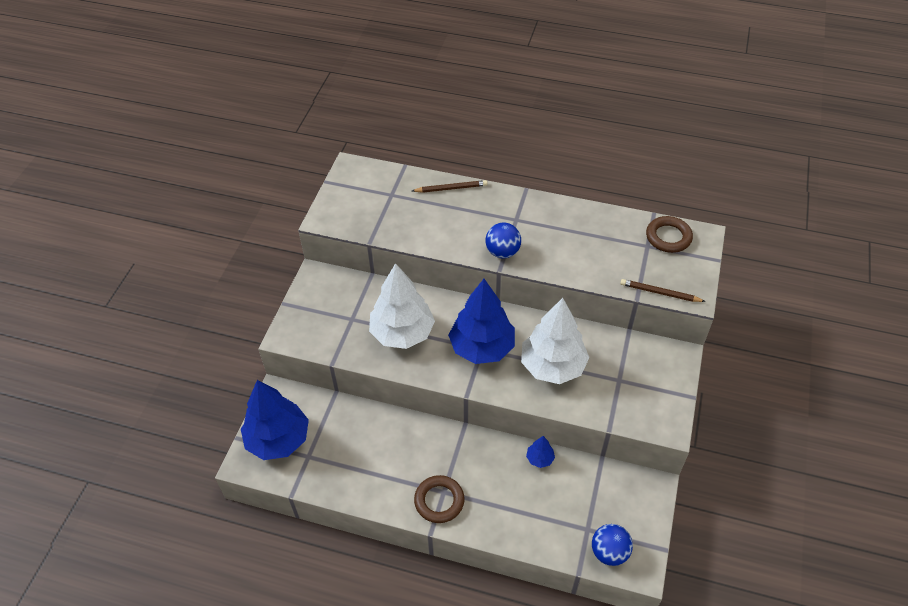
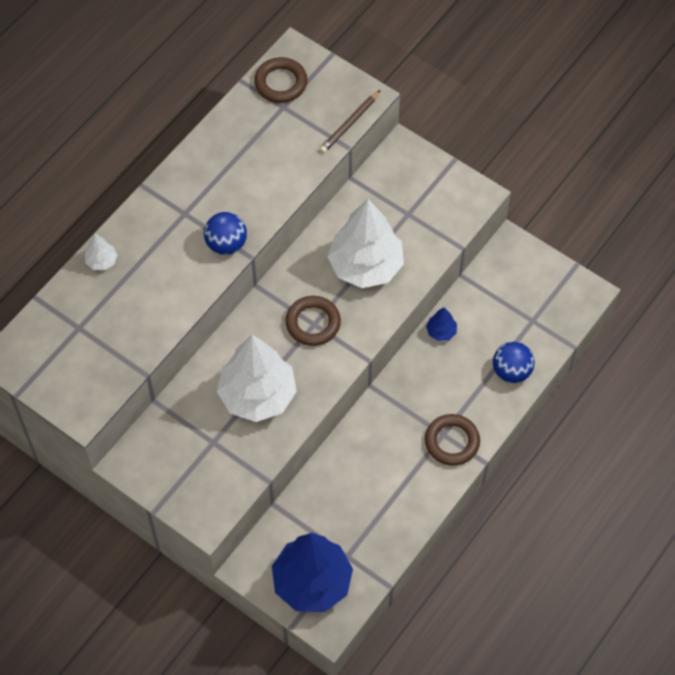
camera: 70 degrees left, 10 degrees up
(451, 188) = (101, 261): brown pencil -> white tree
(482, 347) = (313, 323): blue tree -> brown ring
(609, 552) = (562, 312): blue ball -> blue ball (511, 371)

